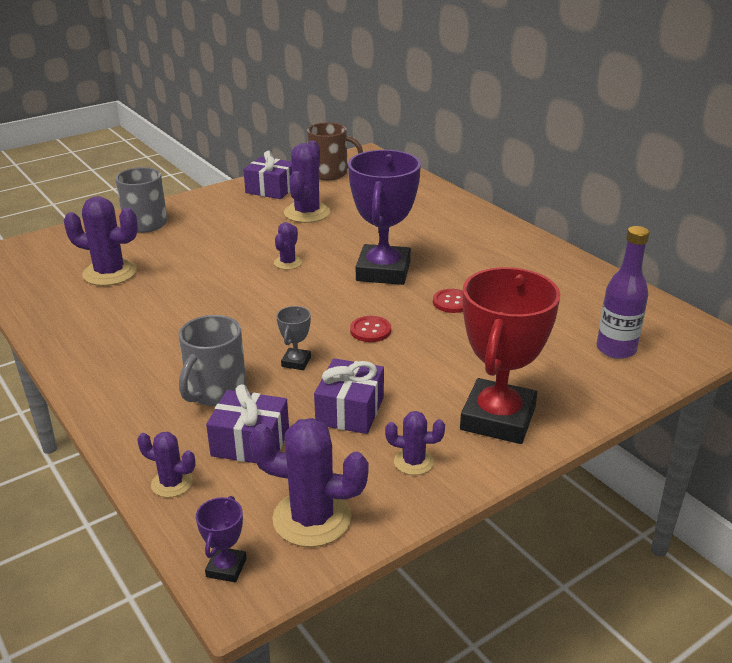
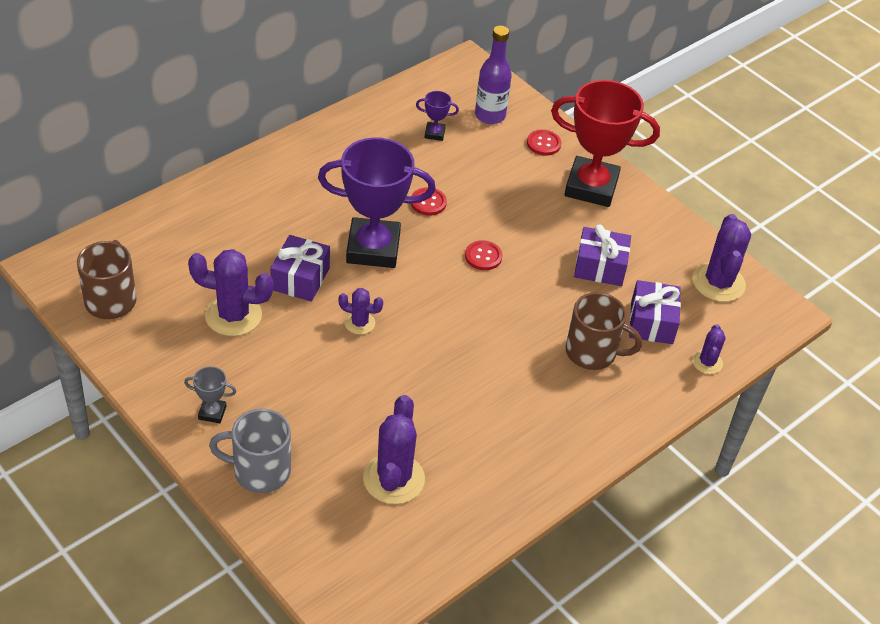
camera: 100 degrees left, 15 degrees up
(215, 391) = (592, 352): grey mug -> brown mug
(226, 568) = (773, 321): purple trophy -> purple trophy (434, 133)
(271, 189) = (160, 355): purple gift -> purple gift (300, 279)
(296, 362) = (540, 303): grey trophy -> grey trophy (212, 412)
(413, 462) = (649, 232): purple cactus -> none
(575, 386) = (543, 144): none -> red button

